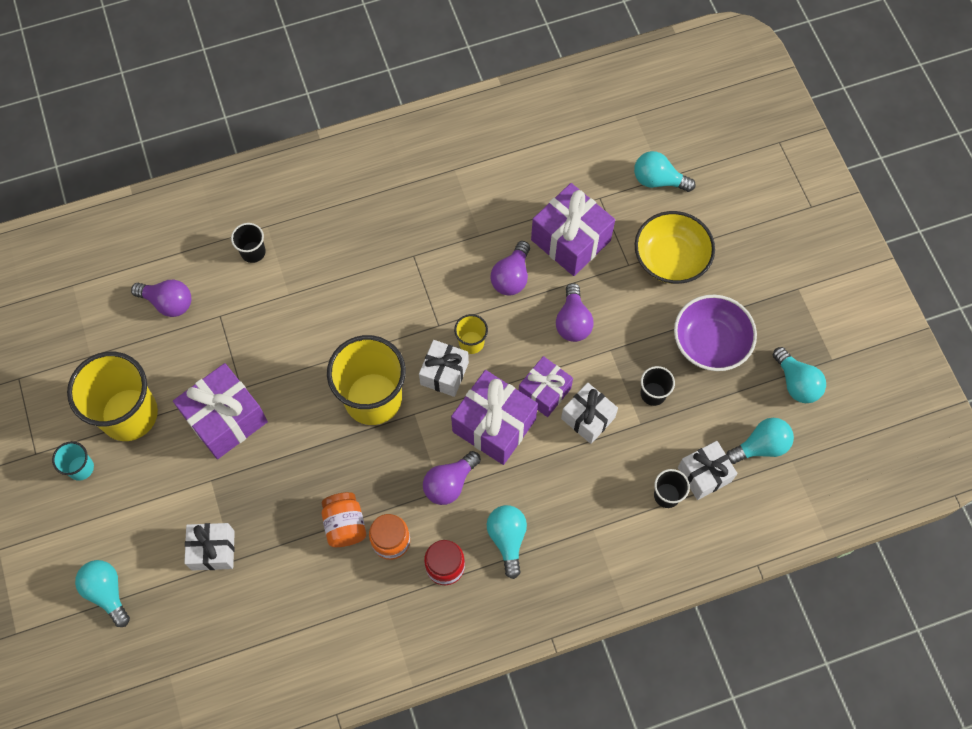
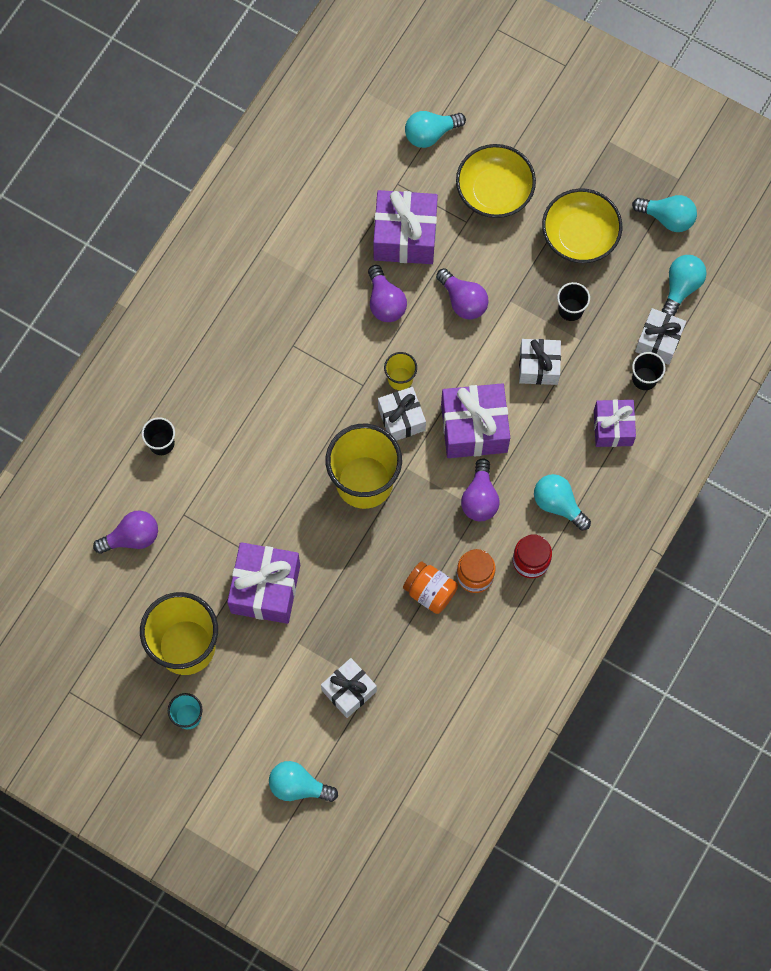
camera: 40 degrees left, 5 degrees up
(544, 392) = (489, 372): purple gift -> purple gift (613, 428)
(710, 343) = (579, 236): purple bowl -> yellow bowl

